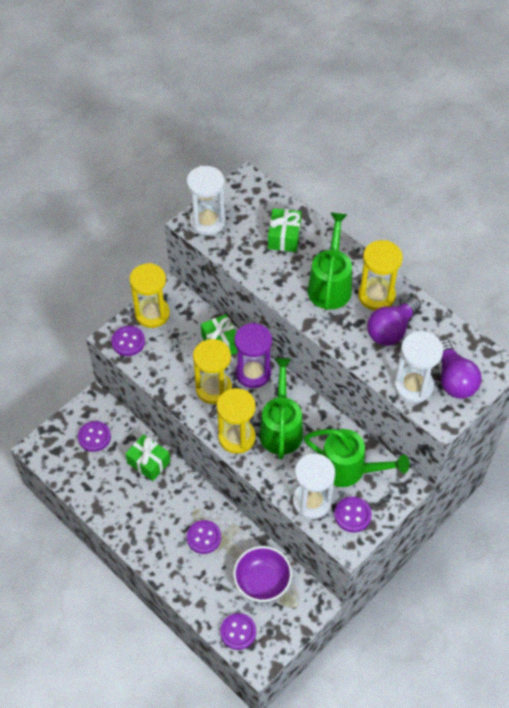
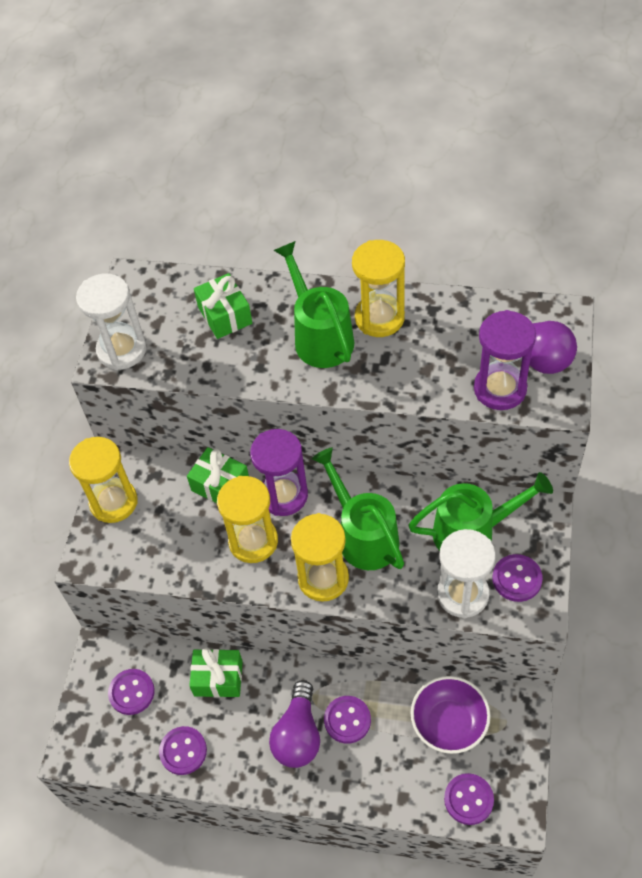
camera: 30 degrees left, 0 degrees up
(128, 342) = (110, 552): purple button -> purple button (183, 751)
(391, 330) = (426, 345): purple light bulb -> purple light bulb (298, 735)
(413, 386) = (500, 389): white hourglass -> purple hourglass

